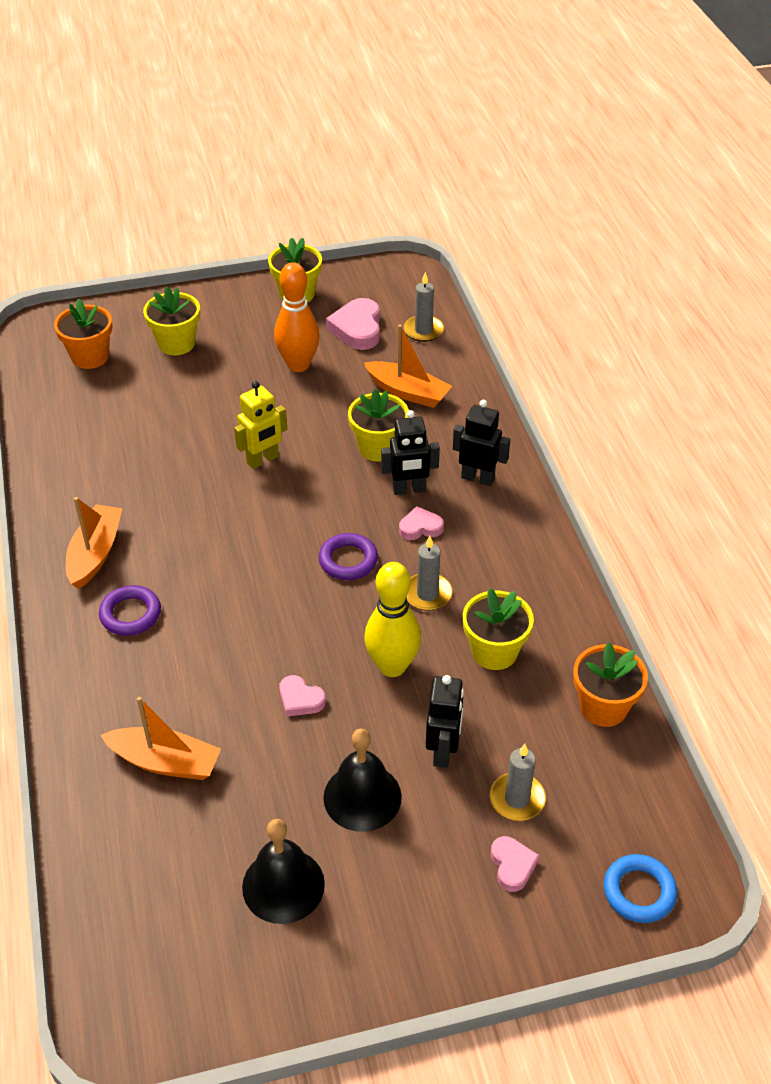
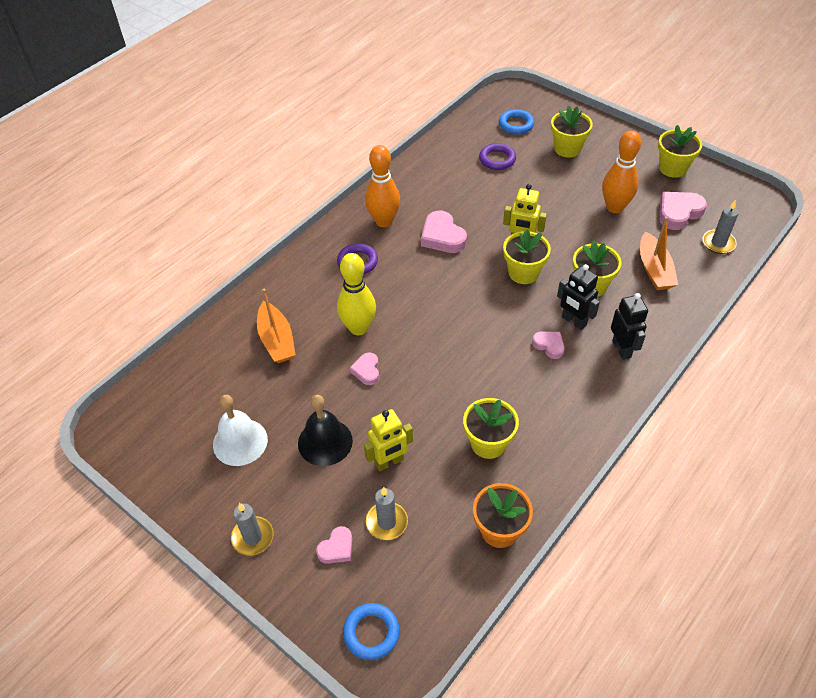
camera: 55 degrees right, 5 degrees up
(90, 357) = (516, 124): orange flower pot -> blue ring
(95, 553) = (383, 221): orange boat -> orange bowling pin
(180, 517) = (442, 236): none -> pink heart
(283, 885) = (240, 442): black bell -> white bell
(306, 486) = (523, 273): none -> yellow flower pot
(348, 560) = (487, 328): purple ring -> purple ring (497, 159)
(392, 666) = (429, 398): yellow bowling pin -> yellow bowling pin (358, 328)
(427, 594) = (500, 381): grey candle -> grey candle (253, 537)
(443, 751) = (389, 462): black robot -> yellow robot

